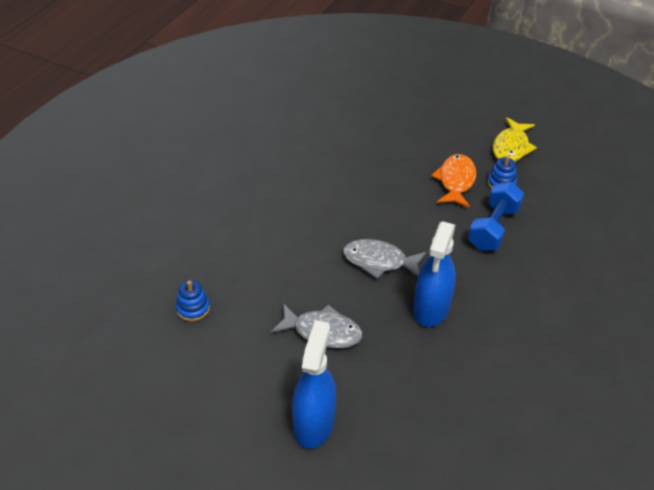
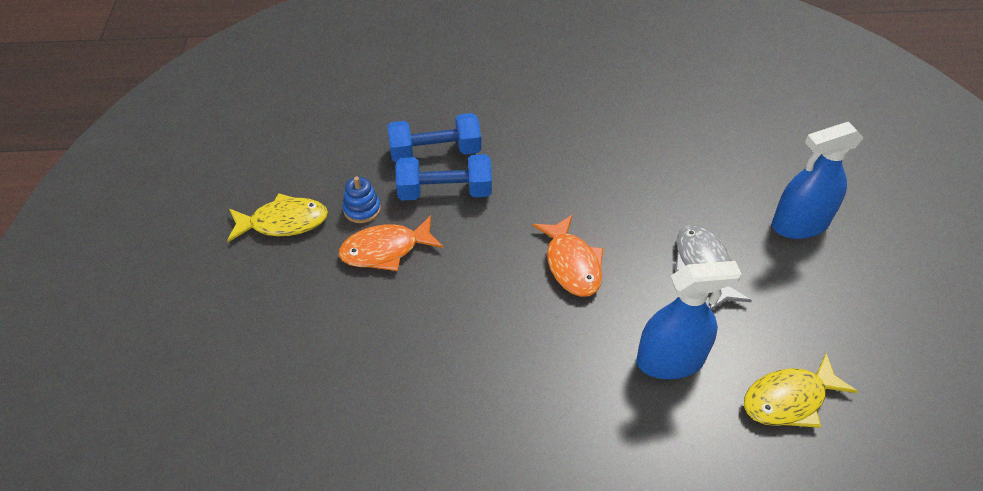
camera: 120 degrees left, 5 degrees up
(193, 308) = (789, 399): blue stacking toy -> yellow fish
(379, 261) = (572, 264): grey fish -> orange fish
(431, 308) = (598, 198): blue spray bottle -> blue spray bottle (670, 360)
(540, 239) = (435, 152): none -> blue dumbbell

